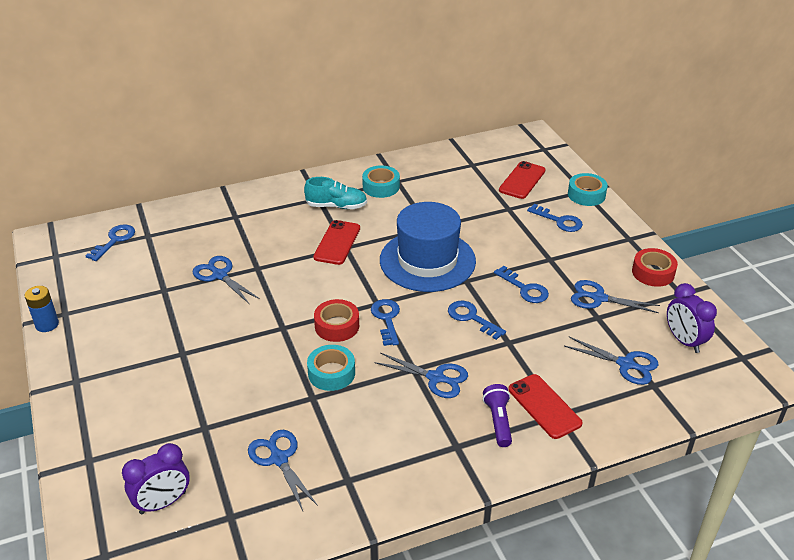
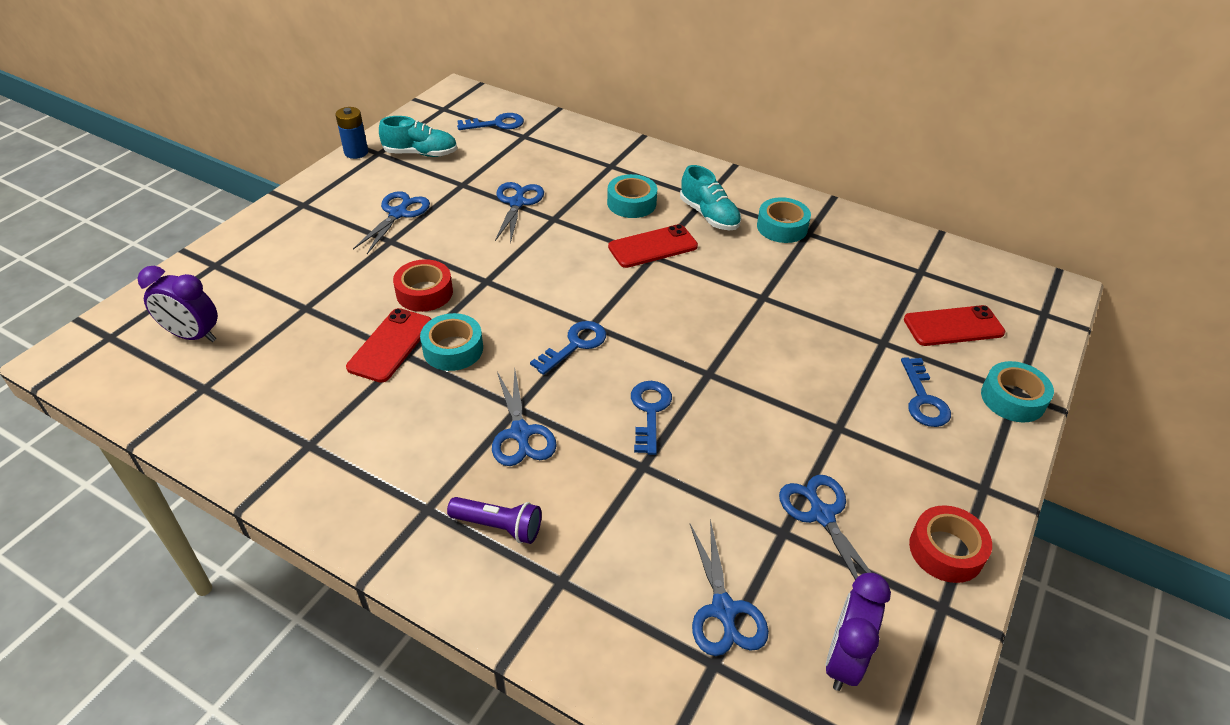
camera: 50 degrees right, 5 degrees up
(97, 292) = (421, 153): none -> turquoise shoe
(279, 459) = (302, 379): blue scissors -> blue scissors (398, 214)
(285, 228) = (631, 203): none -> turquoise tape
(337, 326) = (526, 315): red tape -> red tape (424, 292)
(427, 261) = (705, 325): blue hat -> none
(498, 421) = (498, 526): purple flashlight -> purple flashlight turned 60 degrees clockwise
(525, 289) = (754, 432): blue key -> none
(544, 406) = (563, 559): red phone -> red phone (390, 345)

